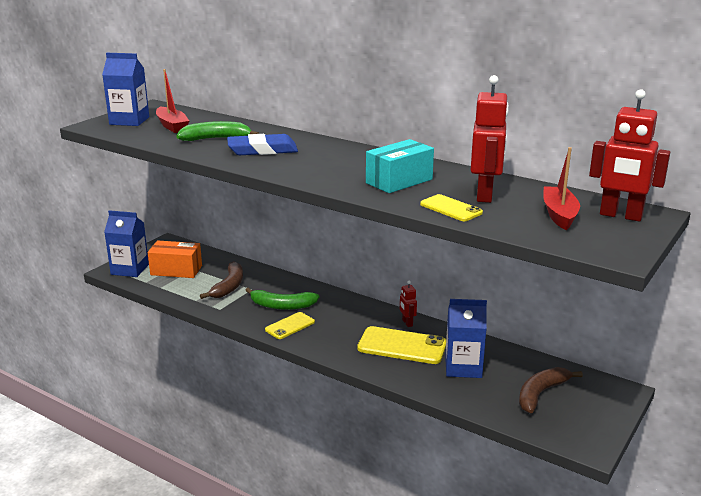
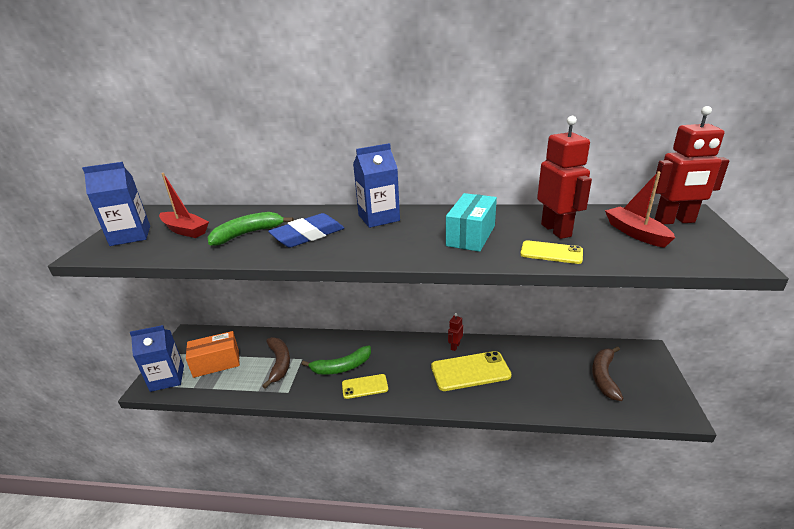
camera: 25 degrees left, 5 degrees up
(290, 326) = (365, 386): yellow phone -> yellow phone turned 60 degrees clockwise
(407, 323) = (455, 346): red robot -> red robot turned 75 degrees clockwise
(463, 367) = (531, 374): blue carton -> blue carton (379, 218)

